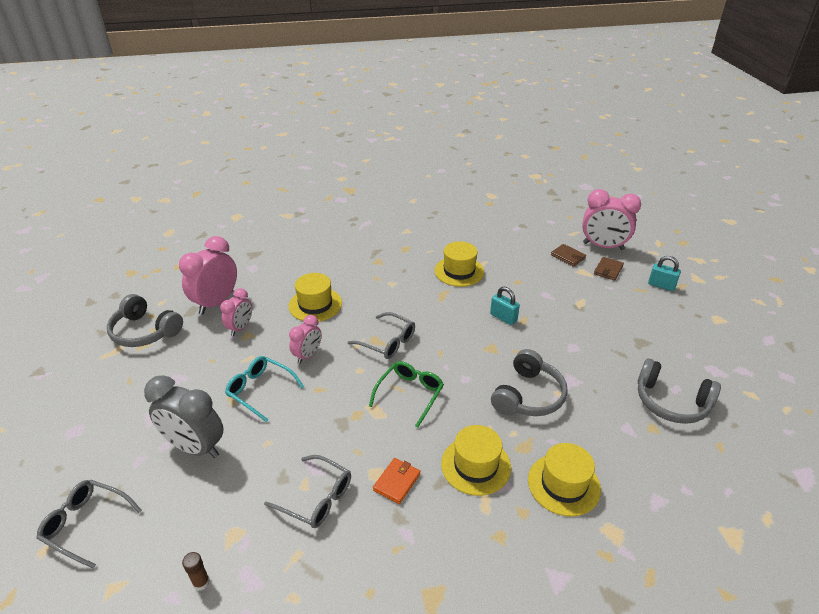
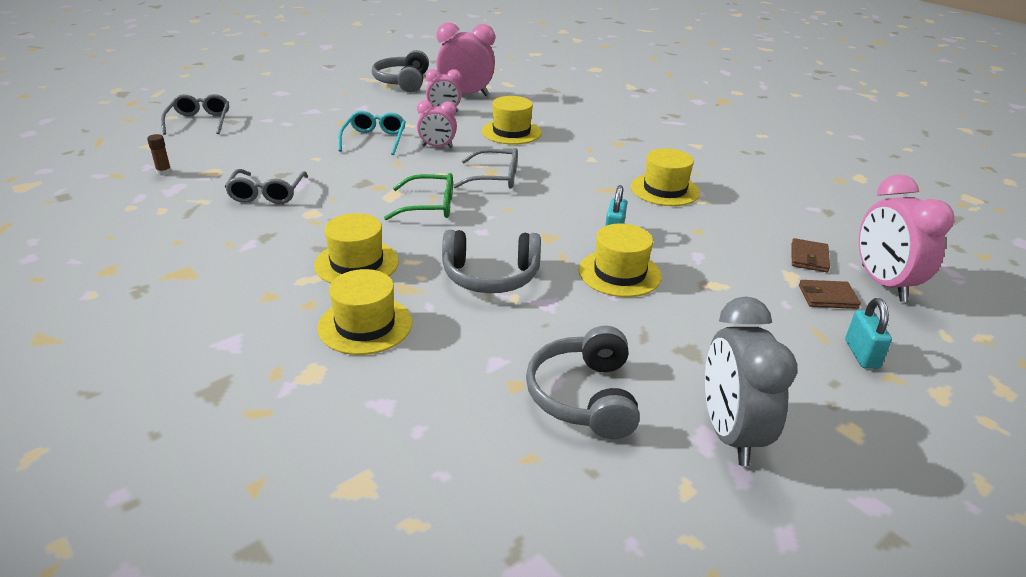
camera: 60 degrees right, 5 degrees down
(195, 447) = (292, 134): grey clock -> grey clock (730, 433)
(388, 342) = (495, 178): grey glasses -> grey glasses turned 90 degrees counterclockwise
(397, 482) = (308, 225): orange wallet -> none
(551, 335) = (619, 273): none -> yellow hat

